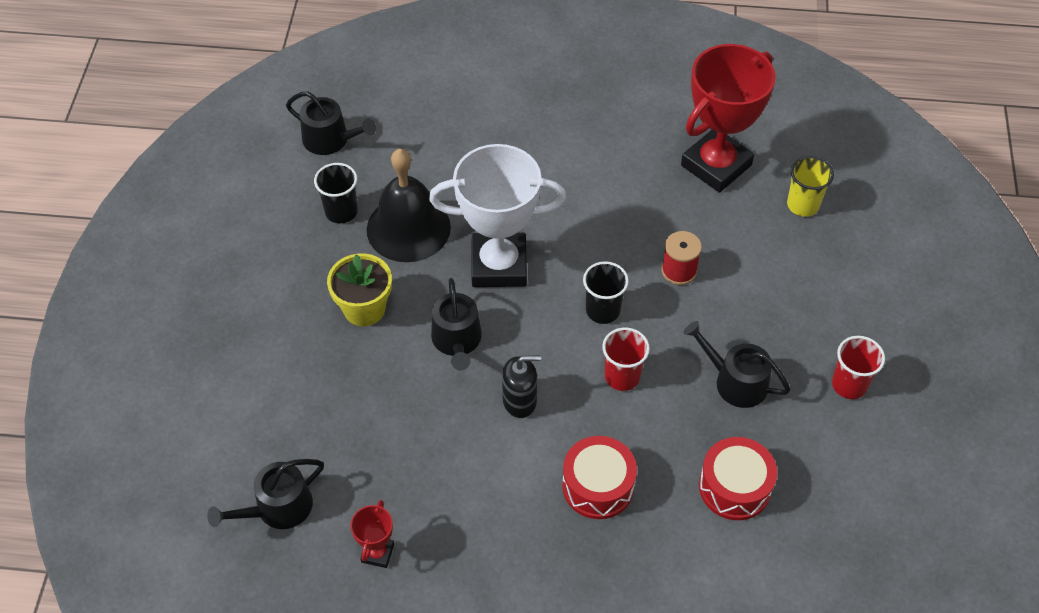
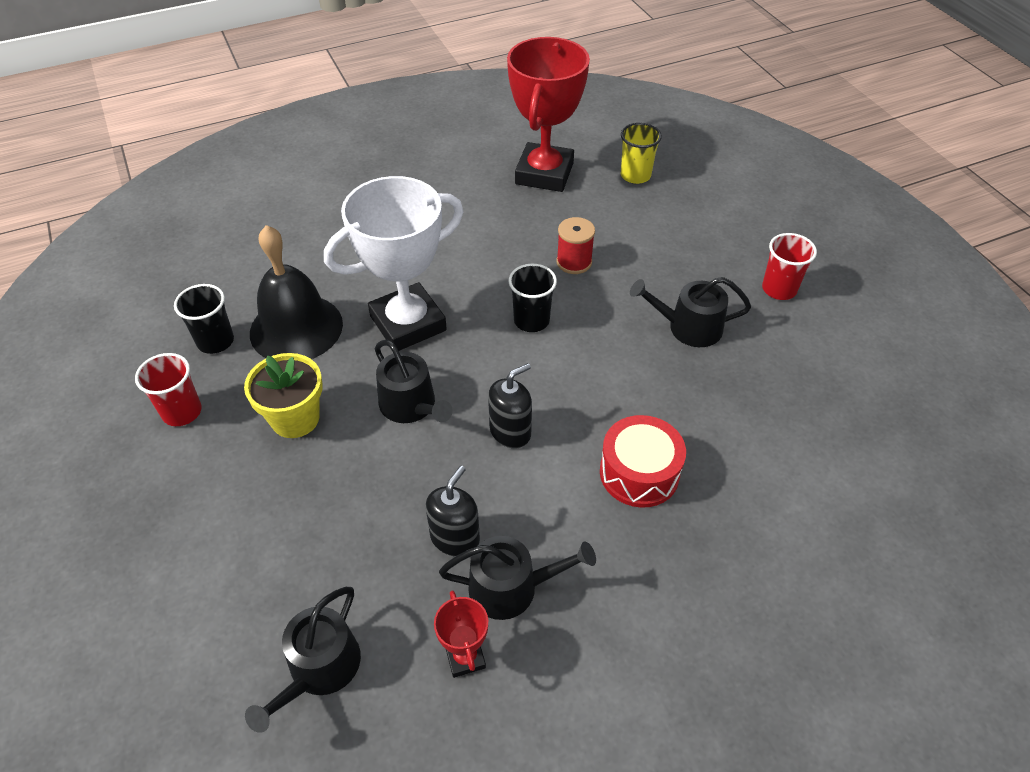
camera: 30 degrees left, 5 degrees down
(331, 140) = (166, 284): black watering can -> black watering can (512, 587)
(424, 464) = (455, 538): none -> black soap dispenser
(622, 376) = (589, 367): red cup -> red cup (182, 412)
(734, 487) = (757, 413): red drum -> none

